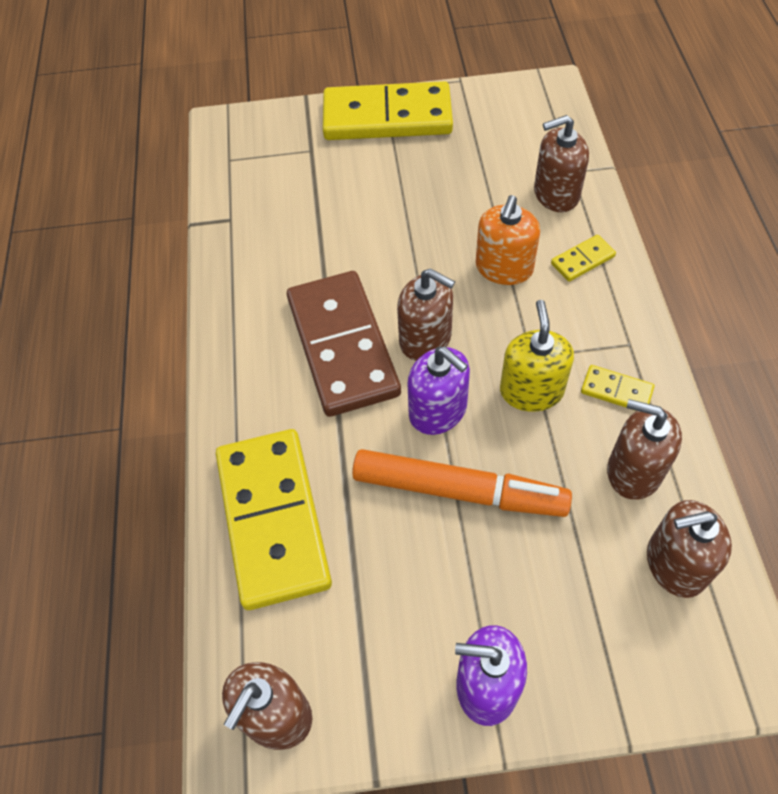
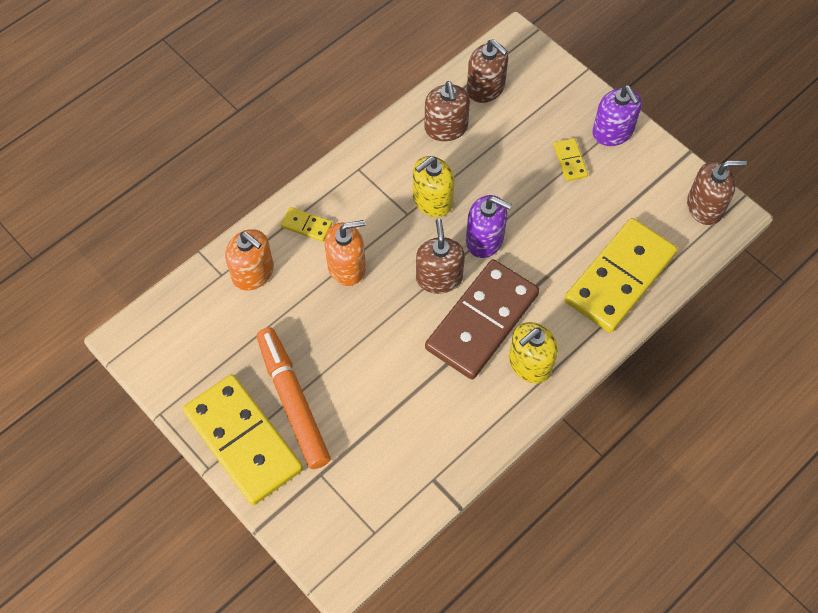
camera: 130 degrees left, 5 degrees up
(259, 358) = (530, 364): none -> yellow soap dispenser
(438, 410) = (484, 239): purple soap dispenser -> purple soap dispenser turned 105 degrees clockwise
(459, 491) = (526, 199): orange marker -> orange marker (293, 401)
(556, 194) = (253, 272): brown soap dispenser -> orange soap dispenser
(616, 391) = (399, 159): yellow domino -> yellow domino (570, 161)

